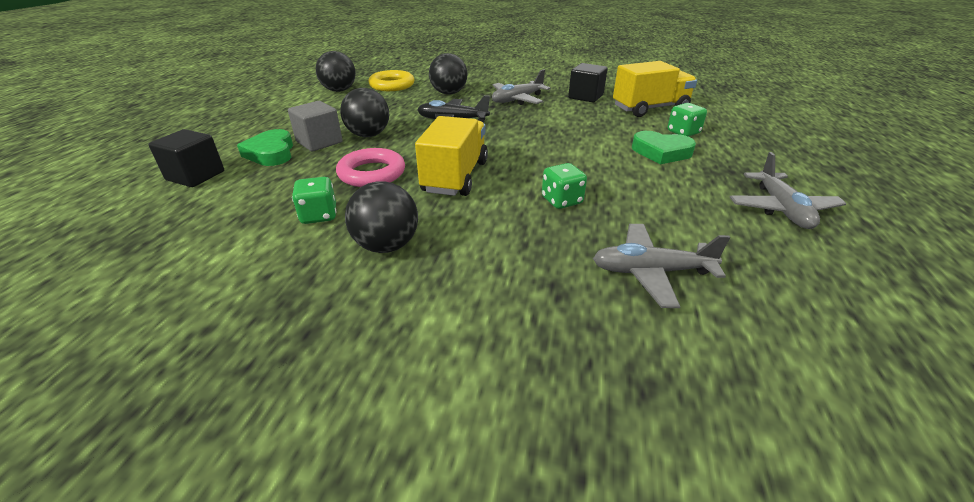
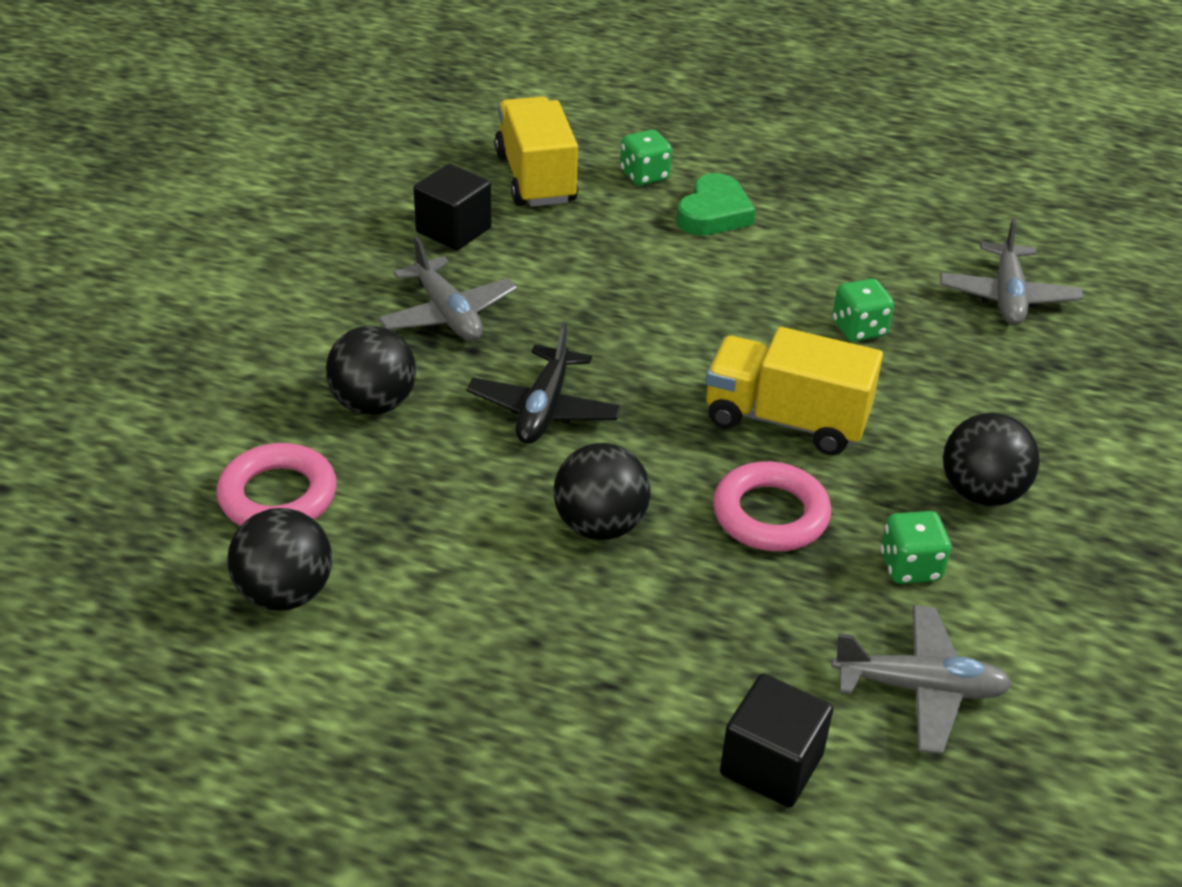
camera: 85 degrees left, 5 degrees up
(271, 153) = (673, 665): green heart -> none
(319, 142) = (626, 596): grey cube -> none
(392, 85) = (278, 496): yellow ring -> pink ring
(781, 209) = (874, 175): grey plane -> grey plane (920, 688)

